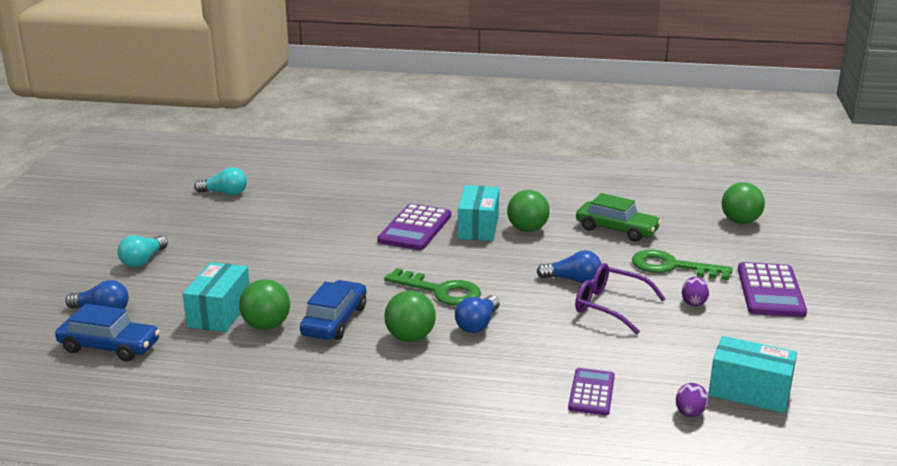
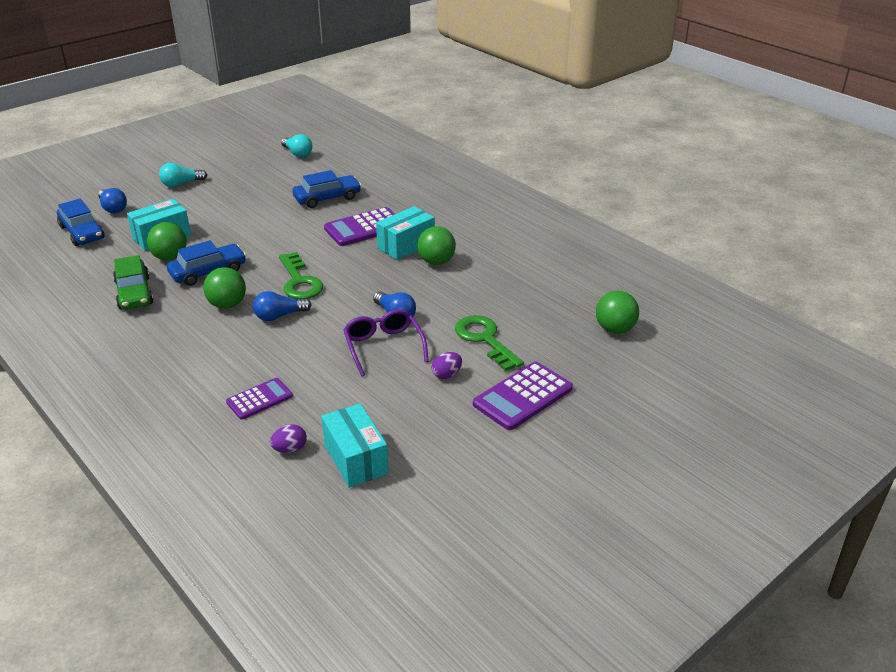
camera: 40 degrees right, 10 degrees up
(332, 218) = (327, 198): none -> blue car
(616, 230) = (500, 291): green car -> green car (134, 293)

